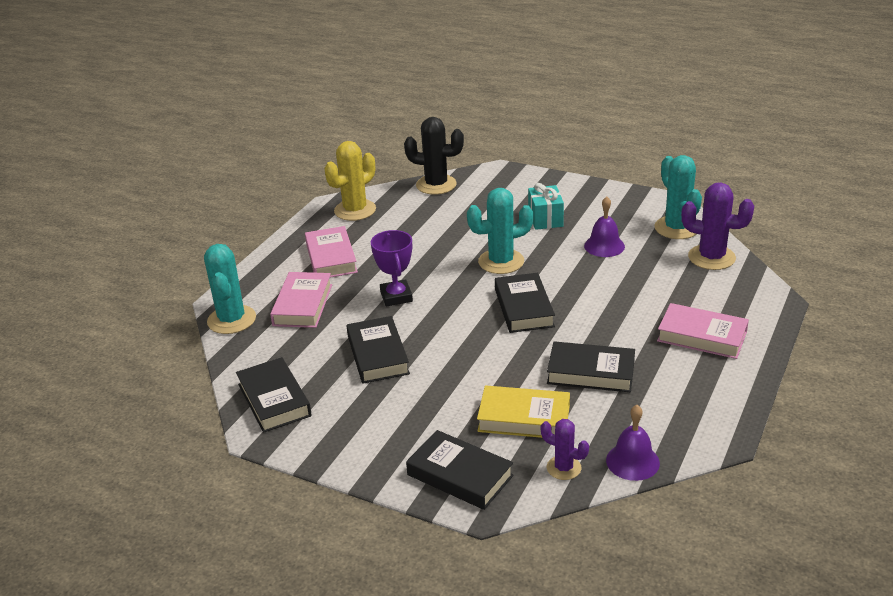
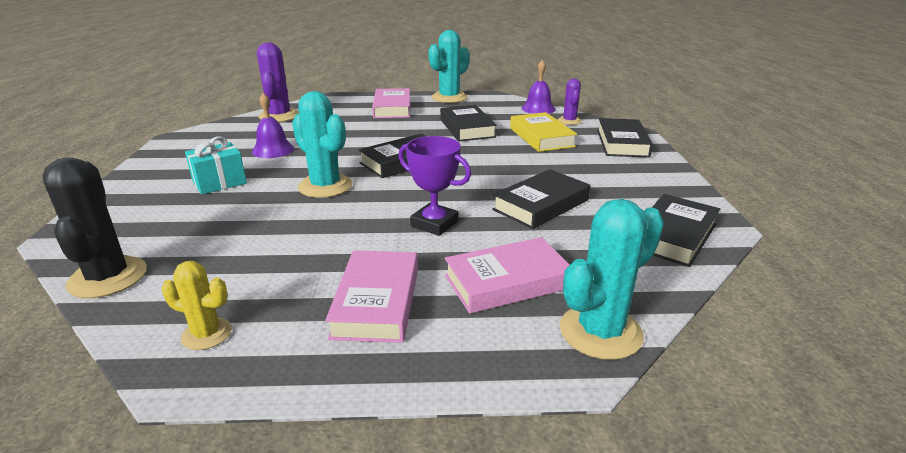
camera: 120 degrees left, 5 degrees down
(331, 258) = (377, 302): pink book -> pink book turned 45 degrees counterclockwise
(355, 210) = (207, 334): yellow cactus -> yellow cactus, size x0.58
(396, 296) = (434, 224): purple trophy -> purple trophy turned 75 degrees clockwise
(676, 228) = (230, 130): turquoise cactus -> turquoise cactus (449, 97)

